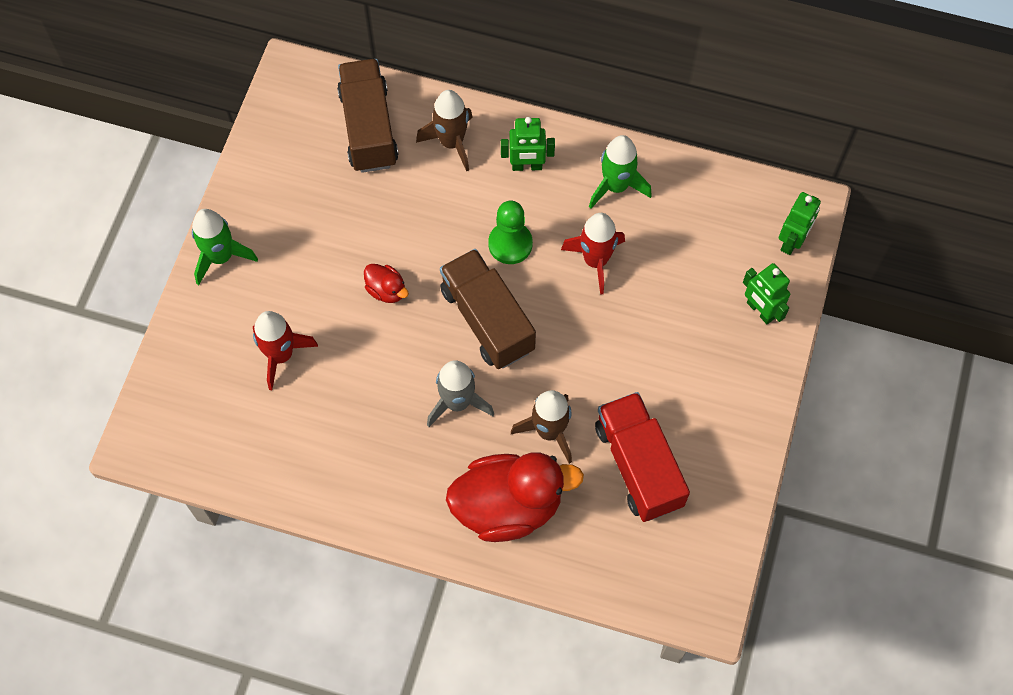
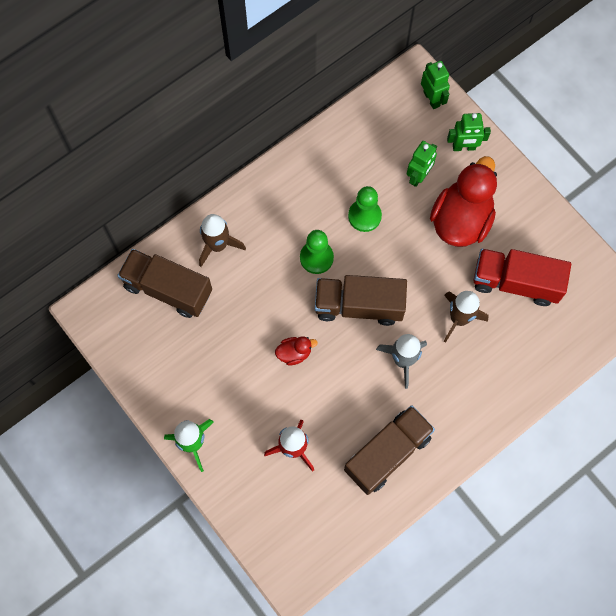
camera: 55 degrees left, 5 degrees up
(340, 452) = (387, 453): none -> brown truck
(508, 506) = (491, 375): red duck -> red duck (461, 220)
(527, 166) = (269, 212): green robot -> green robot (418, 176)
(595, 261) = (364, 216): red rocket -> green pawn
(616, 186) = (322, 170): green rocket -> none

